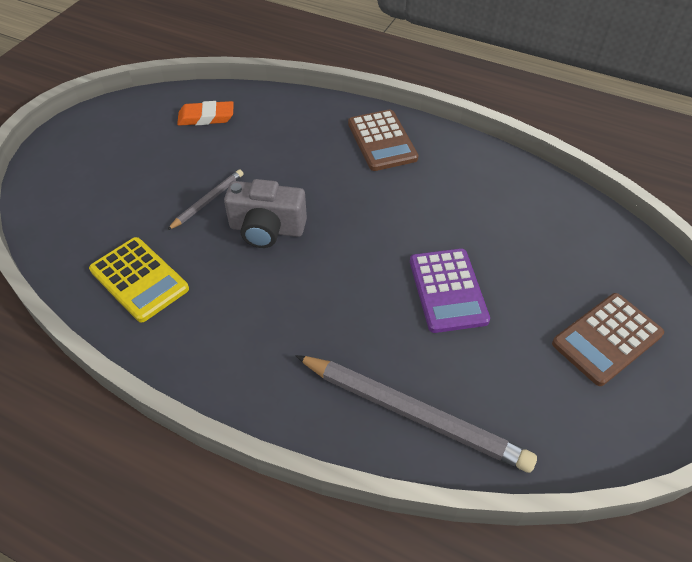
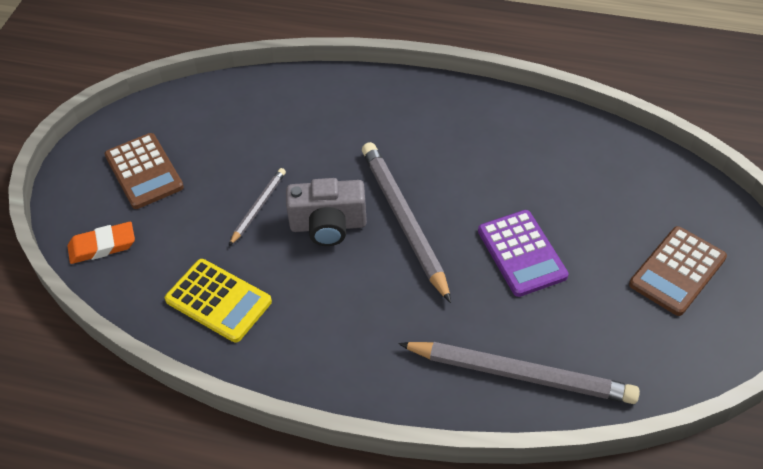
camera: 10 degrees left, 0 degrees up
(206, 117) = (224, 116): orange eraser -> orange eraser (102, 246)
(341, 237) = (404, 220): none -> grey pencil
(382, 141) = (415, 110): brown calculator -> brown calculator (144, 171)

